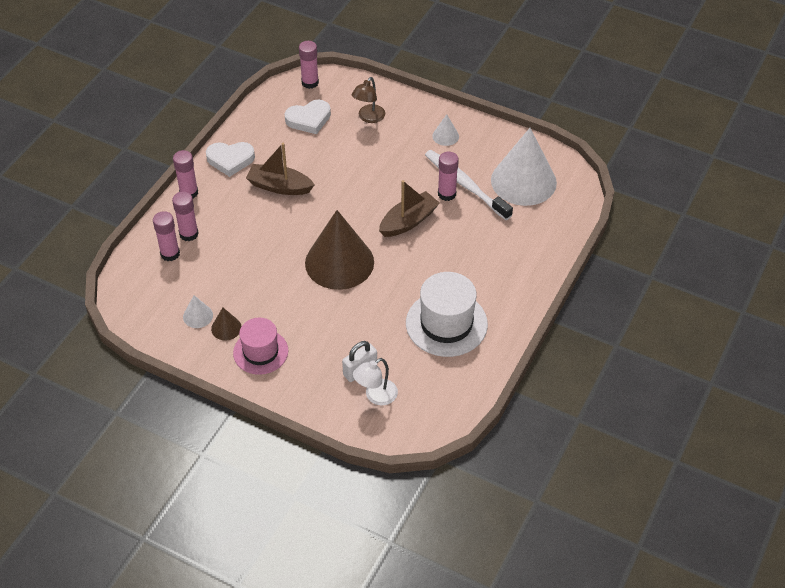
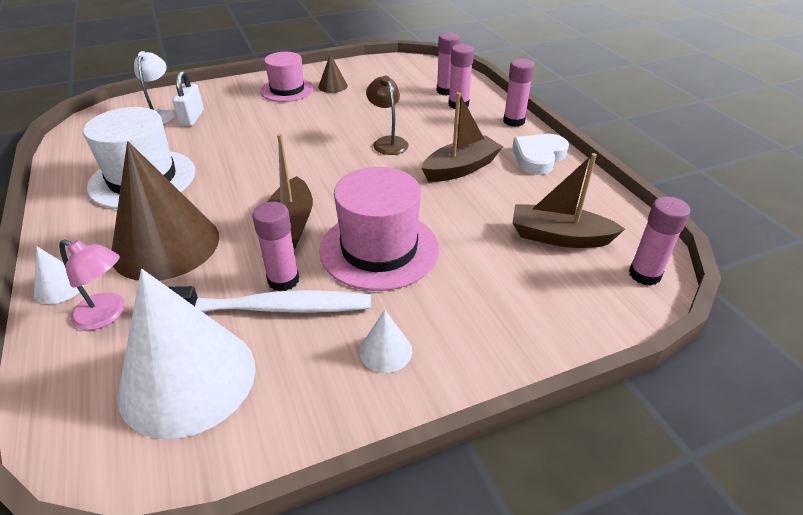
camera: 130 degrees right, 10 degrees down
(198, 316) = (363, 80): white cone -> white cone (60, 287)
(309, 119) = (559, 237): white heart -> brown boat
(339, 262) = (310, 157): brown cone -> brown cone (166, 245)
(368, 118) = (511, 291): brown lamp -> brown lamp (388, 142)
(389, 176) = (379, 249): none -> pink hat
(532, 235) = (107, 315): none -> pink lamp

